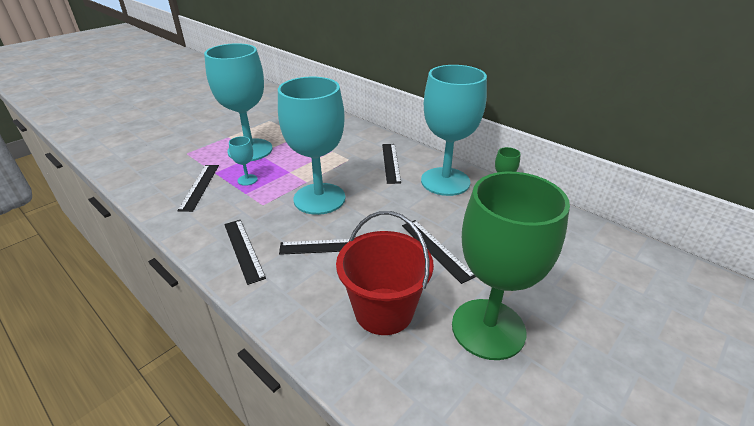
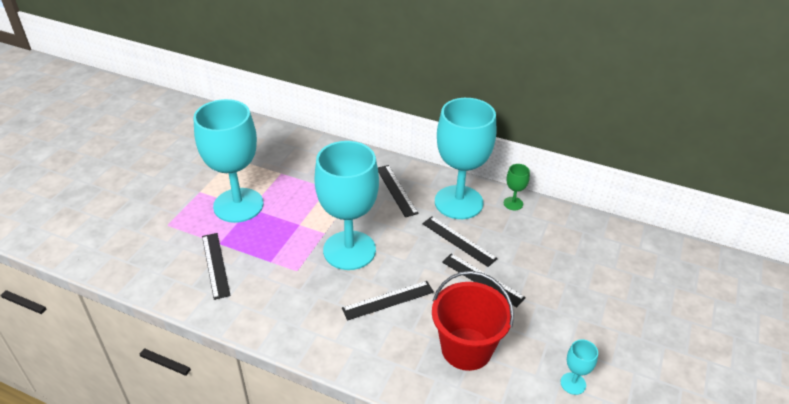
camera: 20 degrees left, 5 degrees up
(243, 250) = (311, 324): black ruler -> black ruler (458, 241)
(247, 180) = (261, 244): turquoise goblet -> turquoise goblet (573, 383)
(488, 328) = (552, 341): green goblet -> none

